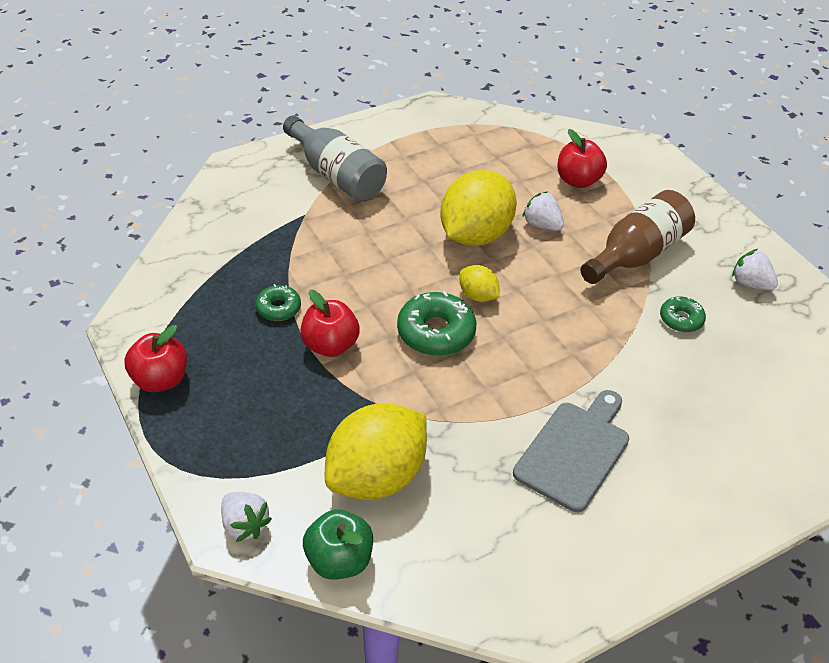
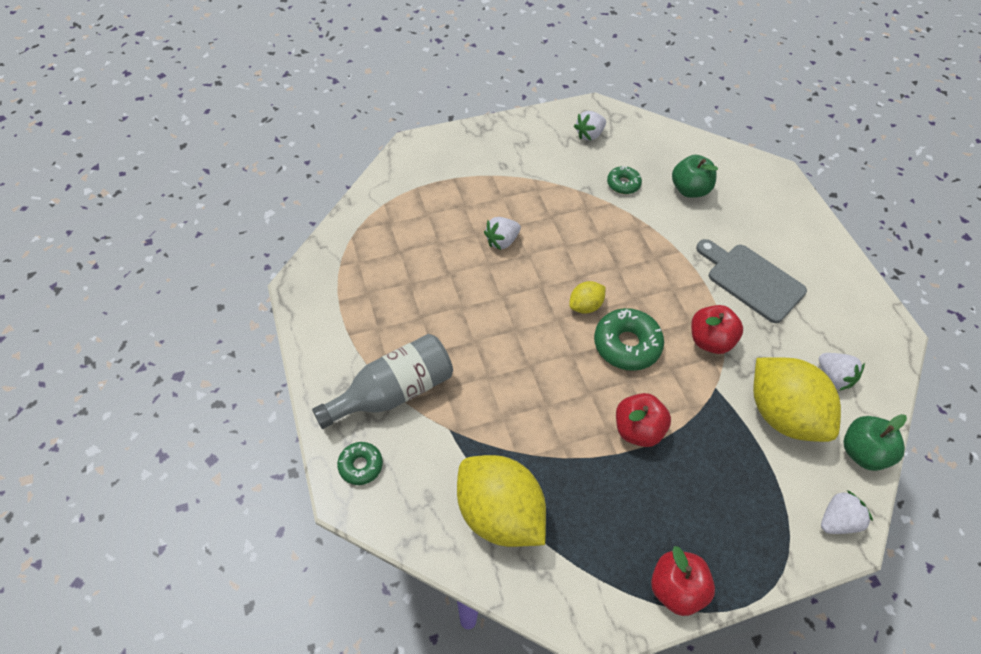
camera: 80 degrees left, 10 degrees up
(278, 308) = (586, 469): green donut -> green donut (360, 465)
(445, 536) = (833, 377): none -> white strawberry
(475, 235) = (507, 292): yellow lemon -> yellow lemon (499, 513)
(578, 180) = (447, 202): red apple -> red apple (710, 340)
(636, 254) = (548, 189): brown bottle -> none
(706, 385) = (689, 190): none -> green apple

